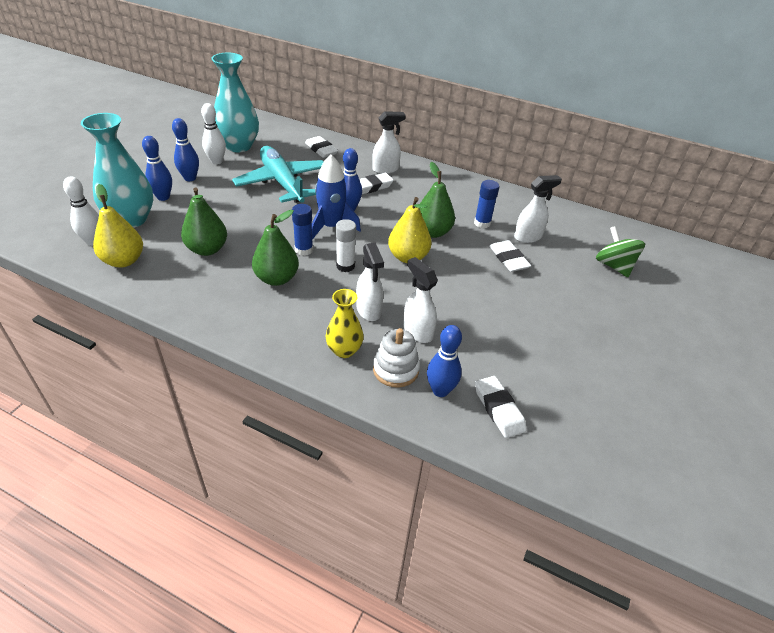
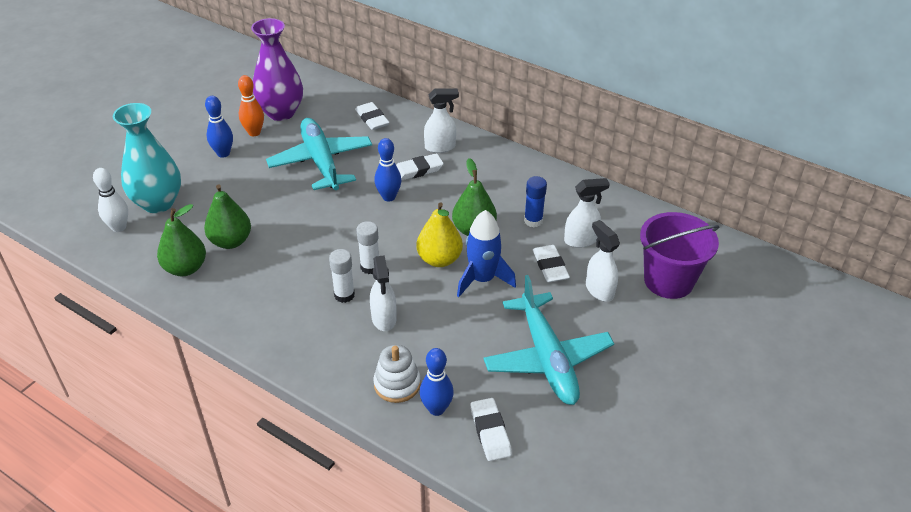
camera: 10 degrees right, 0 degrees up
(124, 261) = (147, 251): yellow pear -> none
(163, 197) = (193, 177): blue bowling pin -> none
(216, 161) = (254, 132): white bowling pin -> orange bowling pin
(238, 146) = (281, 112): turquoise vase -> purple vase
(277, 278) = (296, 278): green pear -> green pear (185, 268)
(304, 250) = (330, 246): blue glue stick -> none
(326, 291) = (344, 295): none -> white glue stick
(331, 227) = (364, 219): blue rocket -> blue rocket (482, 279)
(344, 350) = (350, 360): yellow vase -> none
(417, 331) = (429, 345): white spray bottle -> white spray bottle (599, 290)
(530, 336) = (547, 357): none -> turquoise plane
(613, 266) = (668, 280): green spinning top -> purple bucket

